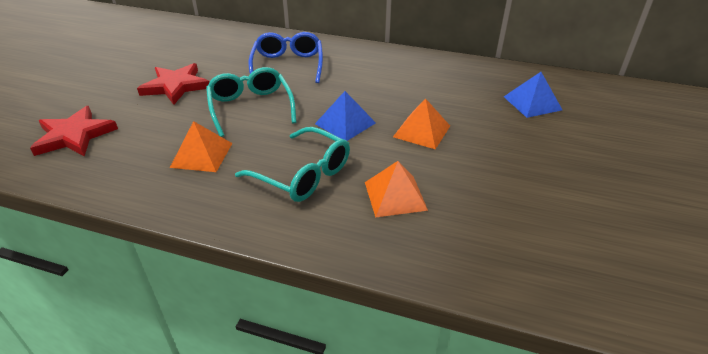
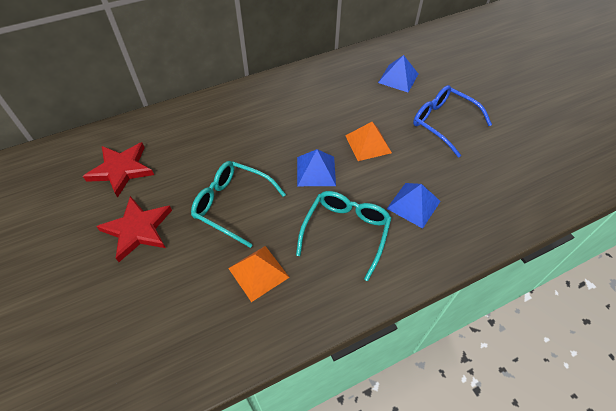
camera: 45 degrees left, 15 degrees up
(74, 135) = (124, 343): red star -> red star (121, 169)
(288, 65) = (203, 145): blue glasses -> blue glasses (443, 123)
(303, 174) = (345, 232): turquoise glasses -> turquoise glasses turned 60 degrees counterclockwise
(395, 196) = (413, 204): orange pyramid -> blue pyramid

